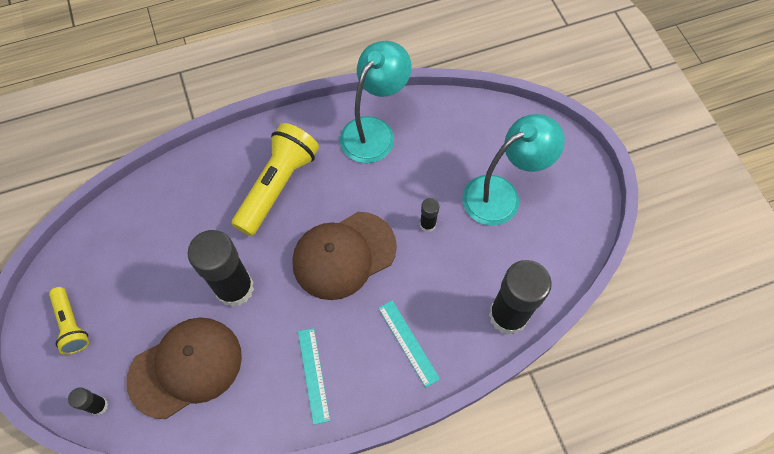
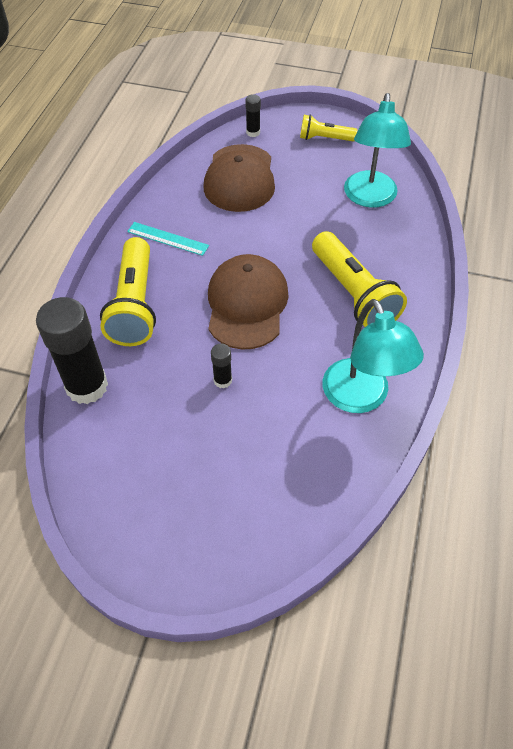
camera: 125 degrees right, 10 degrees down
(235, 288) = (278, 226): black glue stick -> none
(408, 342) = (134, 305): turquoise ruler -> yellow flashlight
(501, 194) = (200, 464): turquoise lamp -> turquoise lamp (370, 198)

